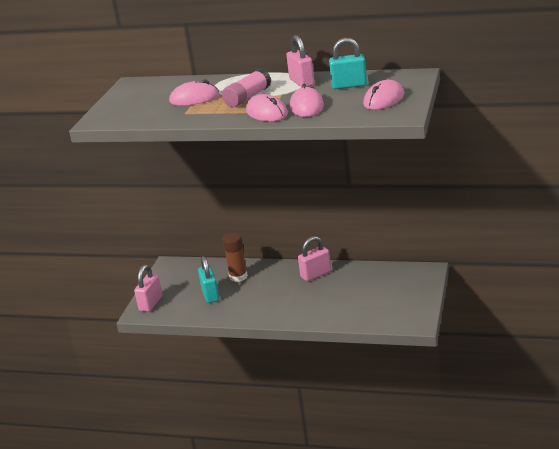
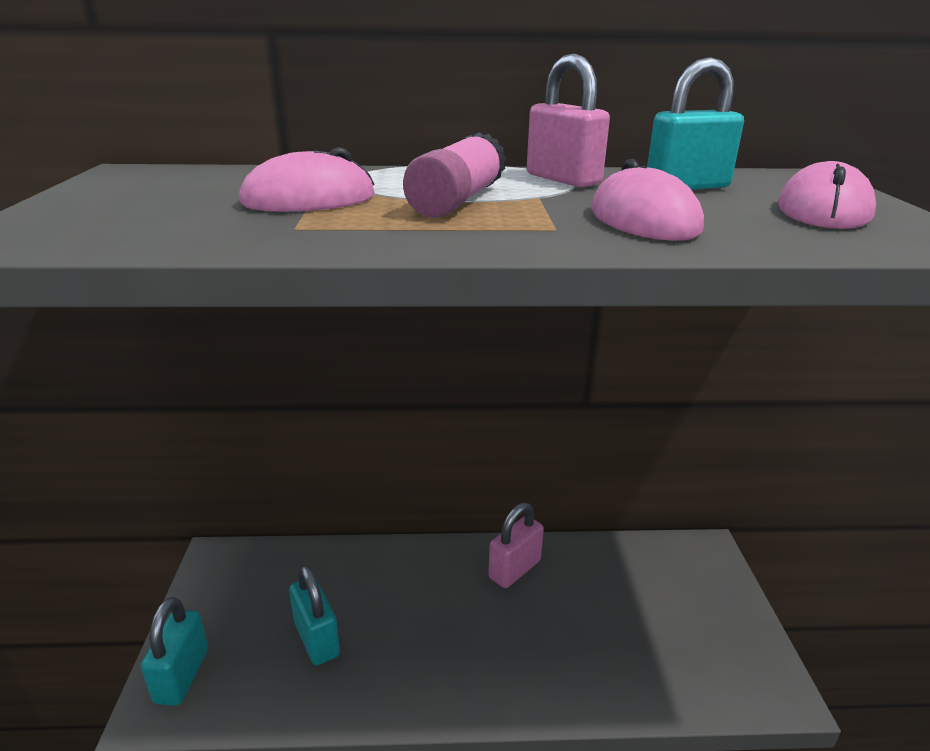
camera: 20 degrees left, 0 degrees up
(151, 303) = (182, 676): pink padlock -> turquoise padlock
(238, 277) = (364, 583): brown glue stick -> none
(267, 113) = (547, 230): pink mouse -> none

